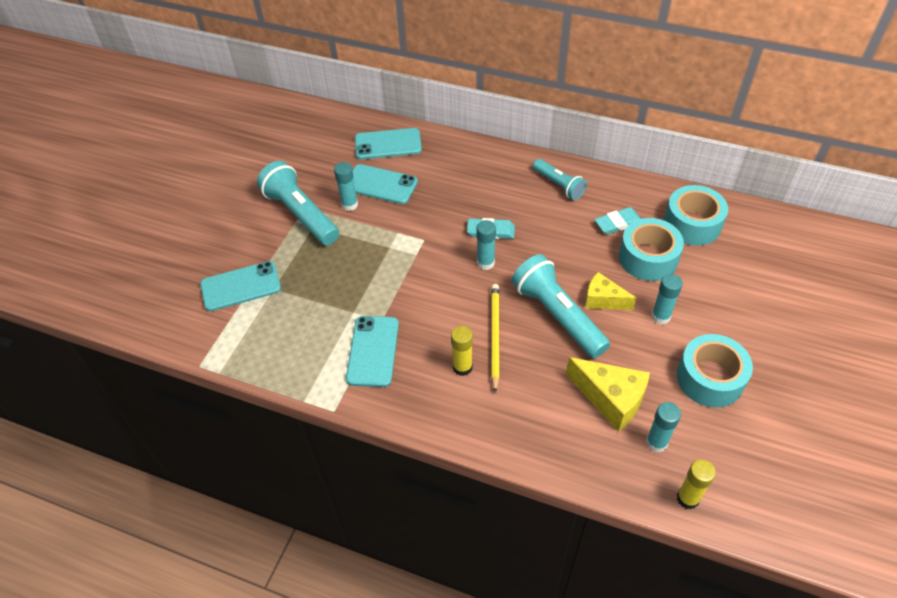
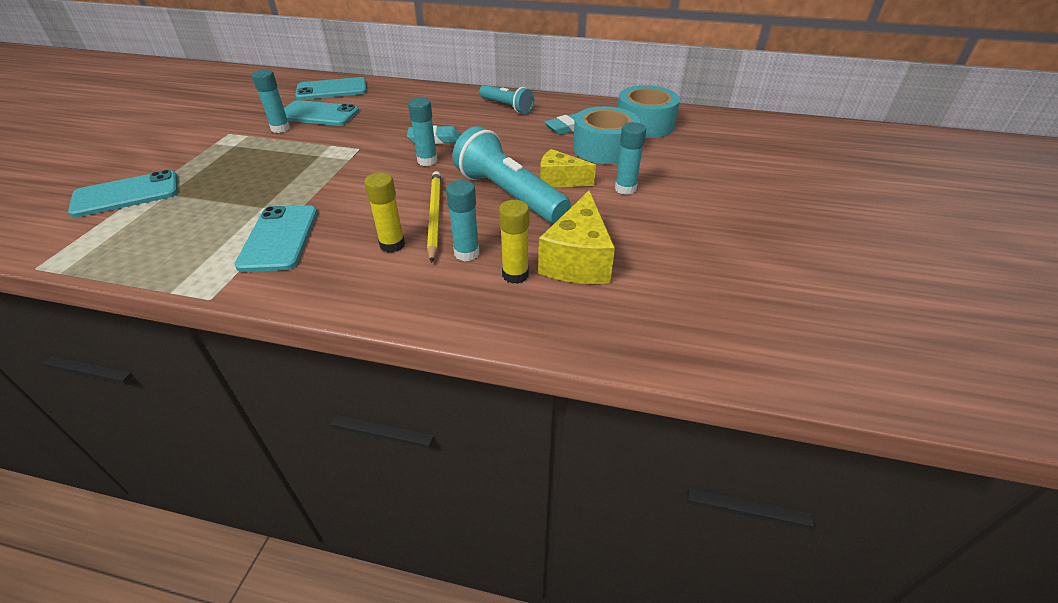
camera: 10 degrees left, 10 degrees down
(301, 214) = (222, 138): turquoise flashlight -> none
(611, 399) = (578, 260): yellow cheese -> yellow cheese turned 75 degrees clockwise
(656, 442) = (641, 296): turquoise glue stick -> turquoise glue stick (466, 253)
(687, 498) = (693, 350): yellow glue stick -> yellow glue stick (515, 275)
(710, 378) = (692, 234): turquoise tape -> none

